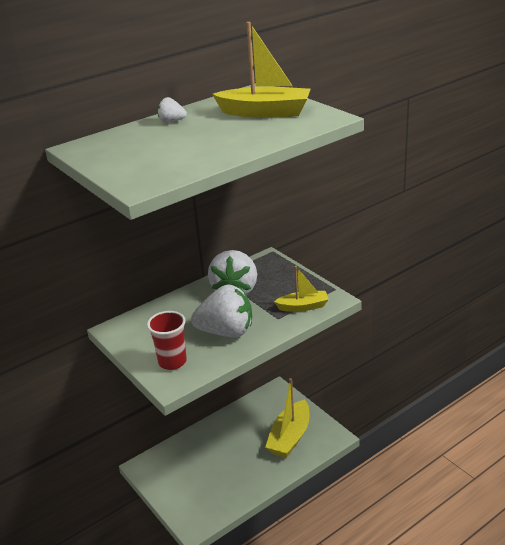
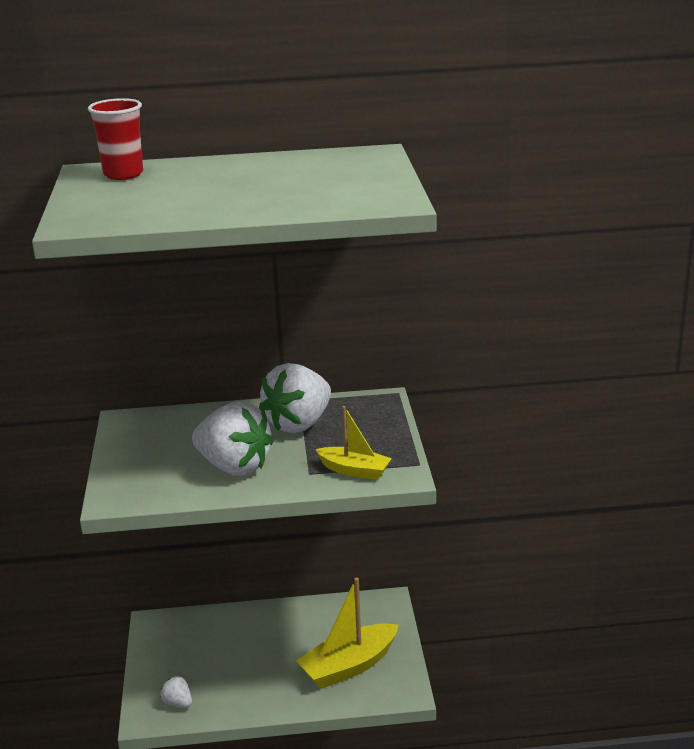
camera: 30 degrees right, 5 degrees down
(171, 121) = (223, 166): white strawberry -> white strawberry (178, 703)
(172, 362) = (141, 477): red cup -> red cup (123, 174)
(265, 112) = (335, 179): yellow boat -> none

